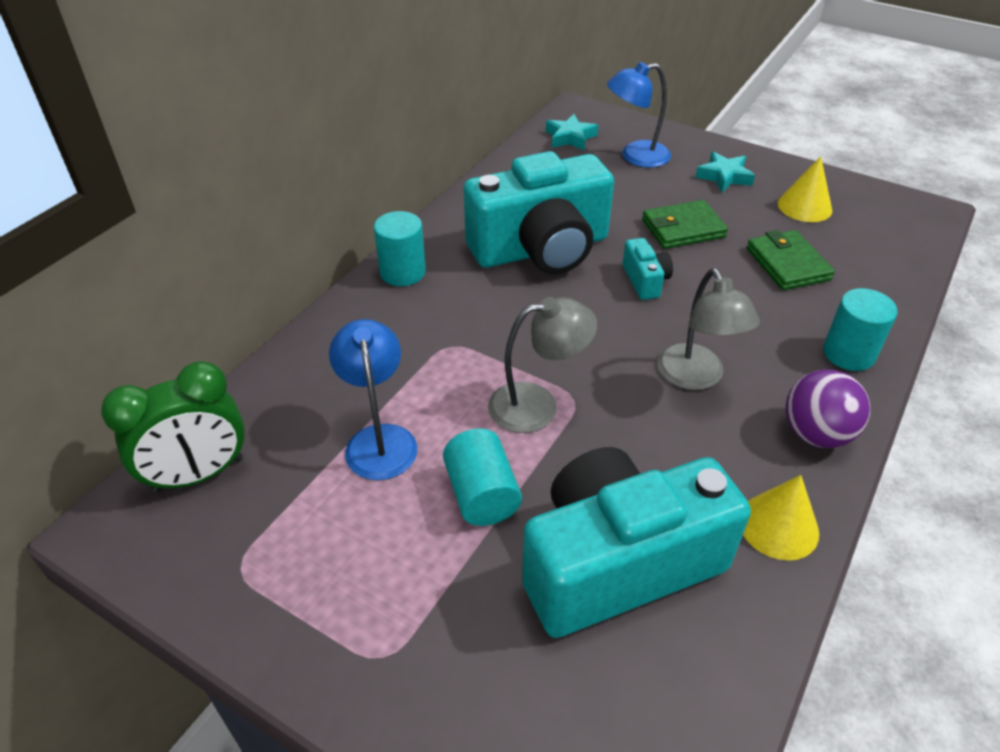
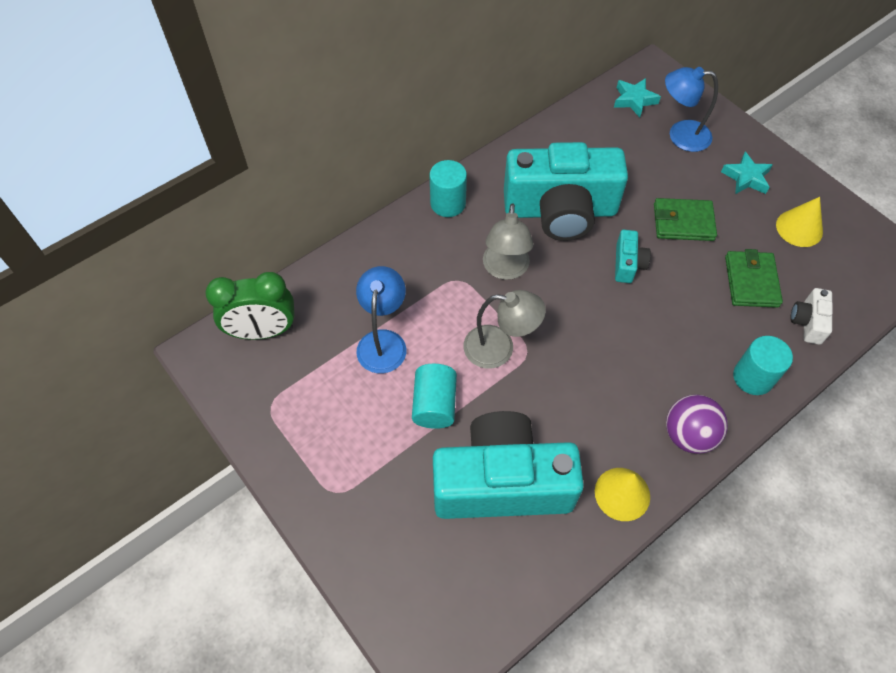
camera: 20 degrees right, 15 degrees up
(696, 377) = (624, 361): grey lamp -> grey lamp (505, 269)
(869, 286) = (807, 322): none -> white camera

